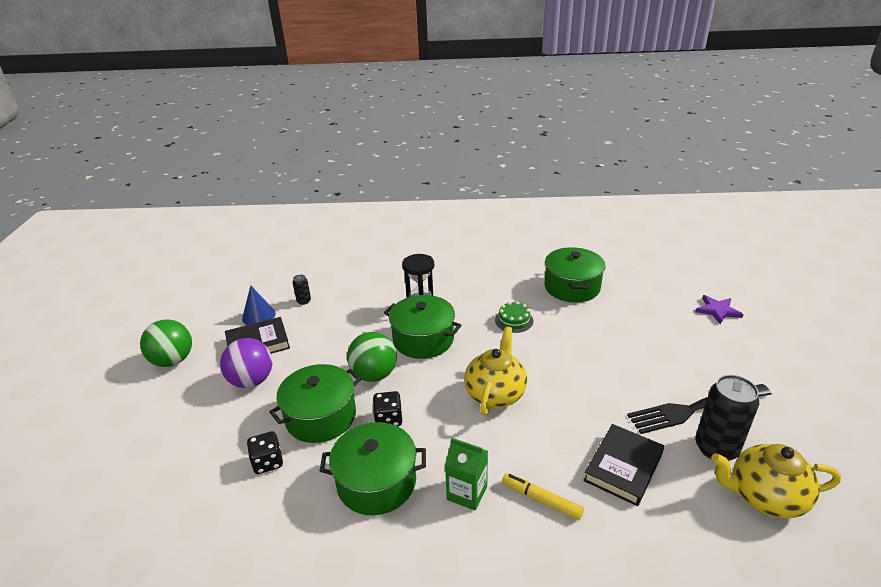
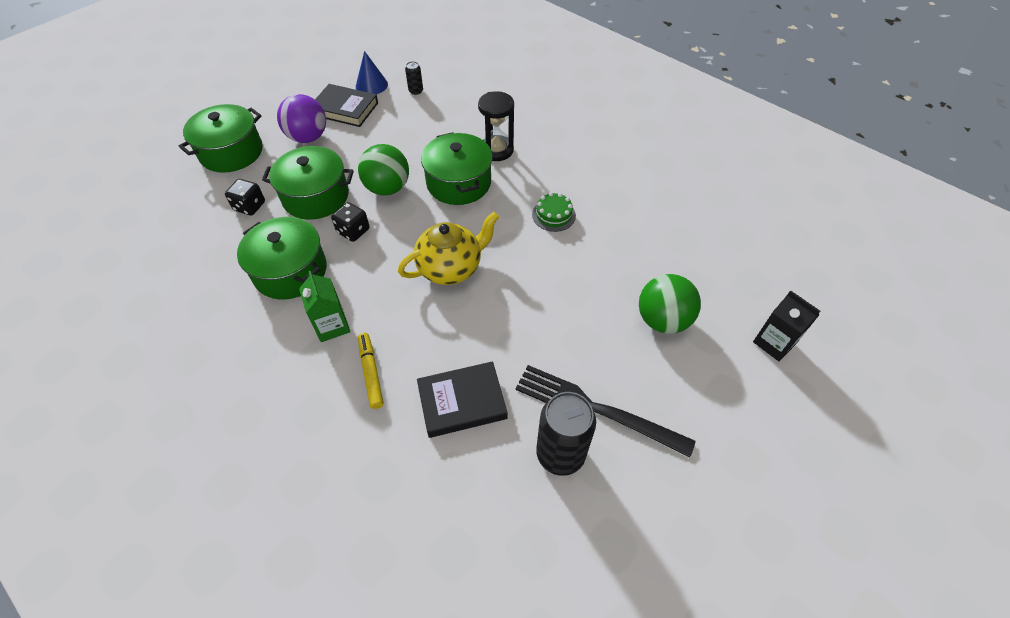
camera: 40 degrees right, 20 degrees up
(173, 360) = (282, 89): green ball -> green ball (662, 320)
(572, 287) = (654, 218): green pot -> green pot (231, 152)
(718, 310) = (774, 343): purple star -> black carton
(764, 497) = (538, 524): yellow teapot -> none

